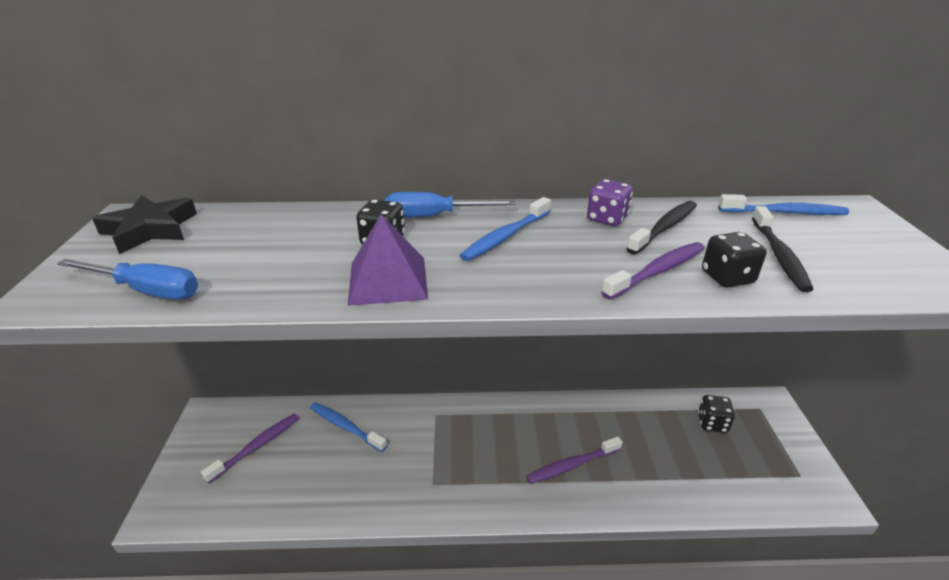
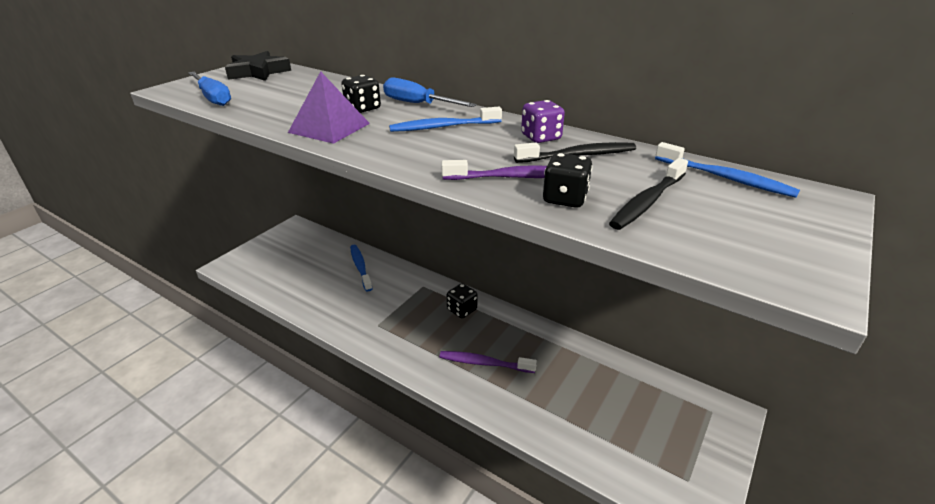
camera: 35 degrees right, 0 degrees up
(256, 447) = (302, 255): purple toothbrush -> none
(712, 423) = (644, 397): black dice -> black dice (462, 310)

